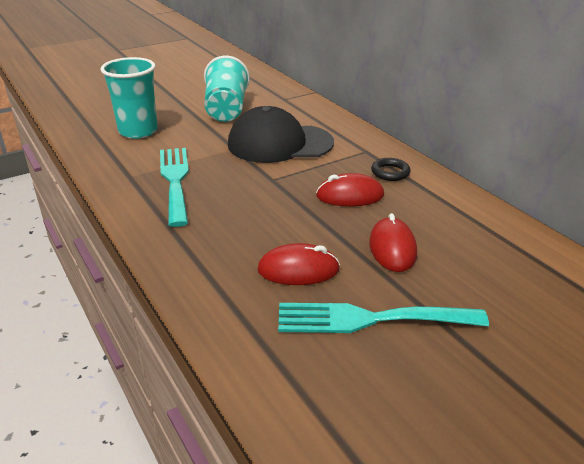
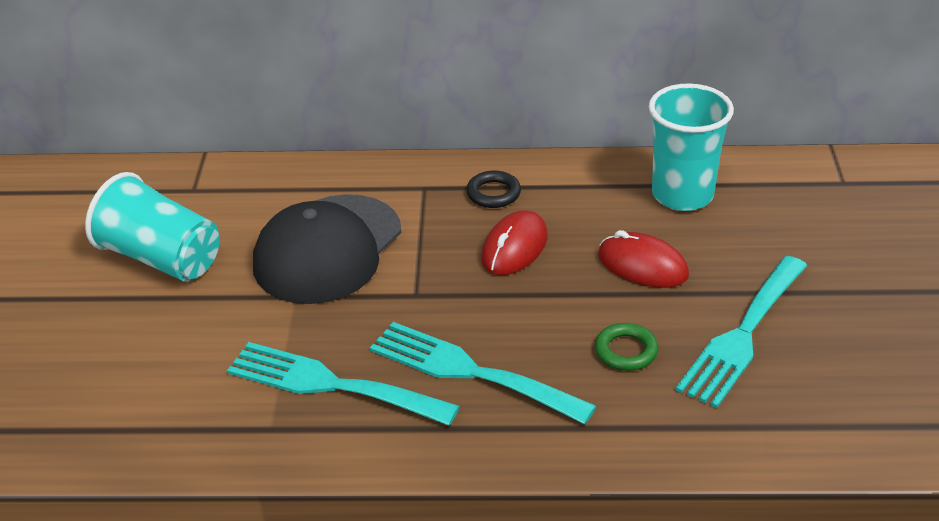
camera: 55 degrees left, 5 degrees up
(138, 131) = (129, 376): turquoise cup -> turquoise cup (682, 195)
(223, 218) = (470, 372): none -> turquoise fork
(298, 270) = (626, 351): red mouse -> green ring

